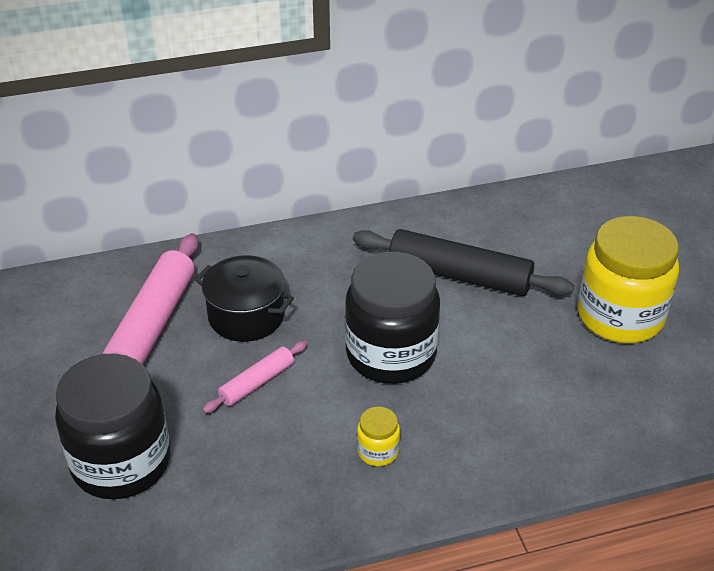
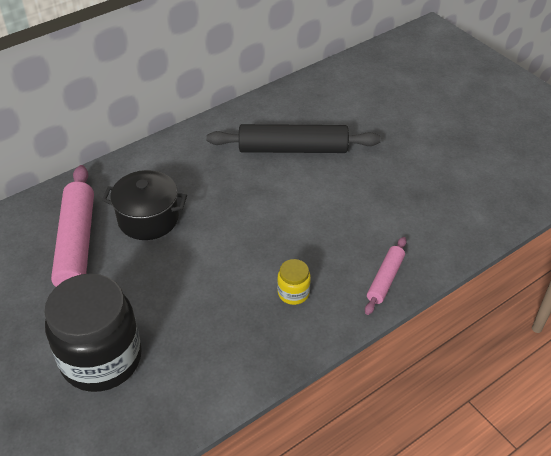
camera: 20 degrees left, 5 degrees up
(257, 382) = (180, 267): pink rolling pin -> pink rolling pin (385, 279)
(391, 354) = (270, 219): black jar -> none
(620, 316) = (415, 151): yellow jar -> none

